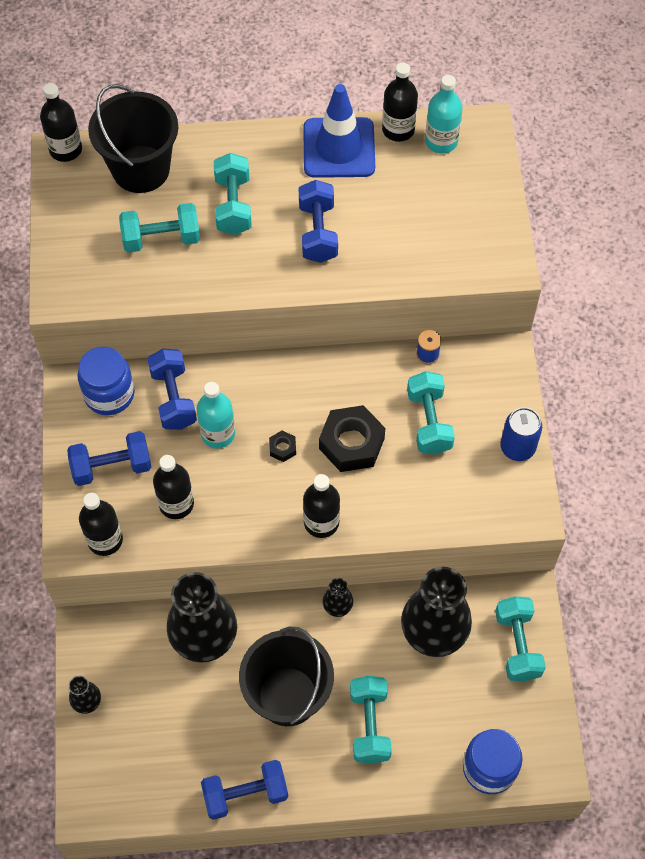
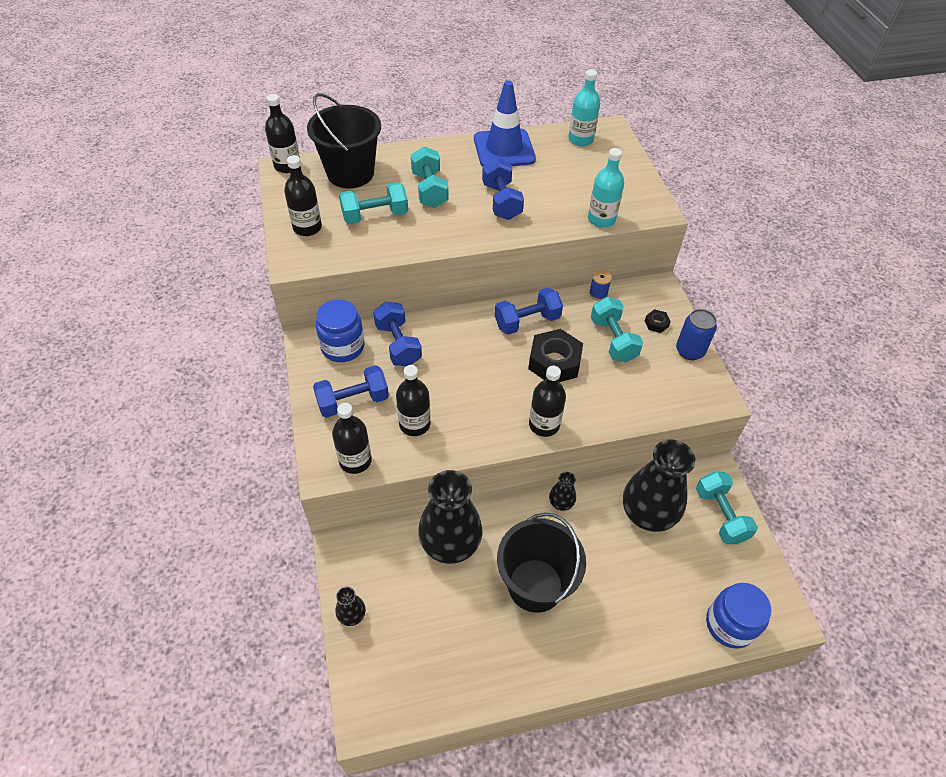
camera: 10 degrees left, 10 degrees down
(218, 434) = (440, 367): turquoise bottle -> turquoise bottle (601, 219)
(245, 794) = (515, 682): blue dumbbell -> blue dumbbell (527, 321)
(282, 448) = (497, 372): black nut -> black nut (656, 324)
(369, 725) = (614, 600): turquoise dumbbell -> none
(398, 130) = (546, 135): black bottle -> black bottle (307, 228)

